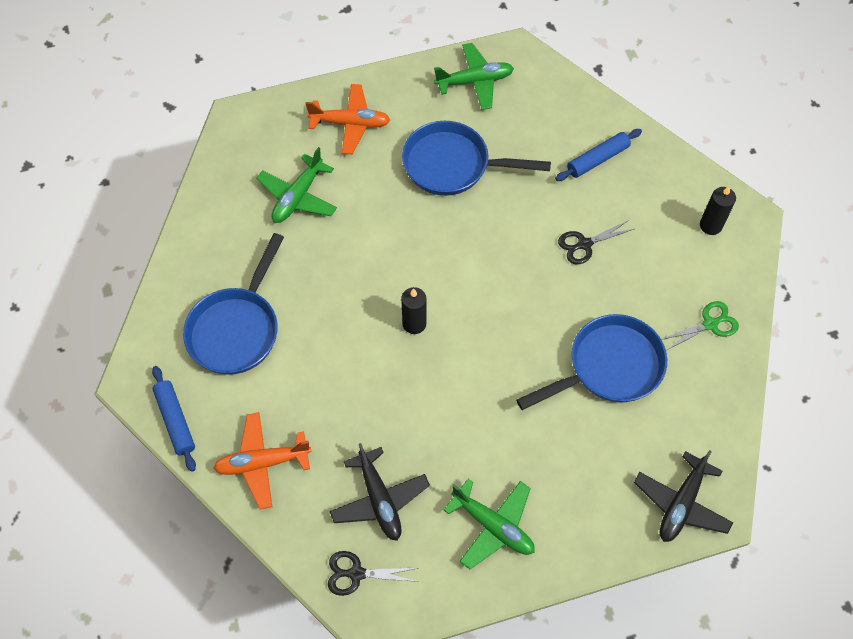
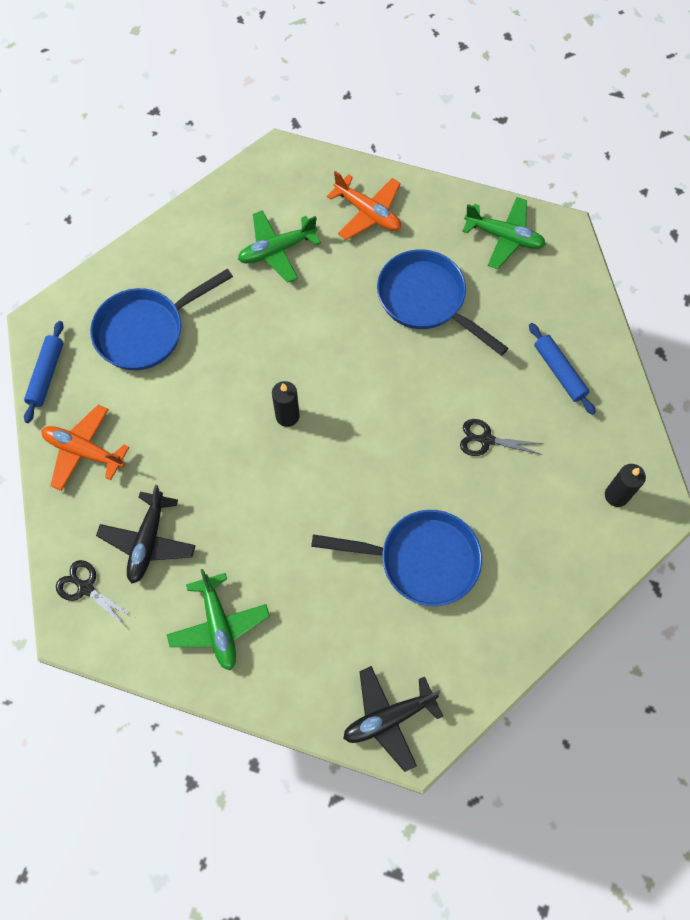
camera: 35 degrees right, 5 degrees up
(597, 159) = (559, 372): blue rolling pin -> blue rolling pin turned 60 degrees clockwise
(710, 324) = (542, 582): green scissors -> none

